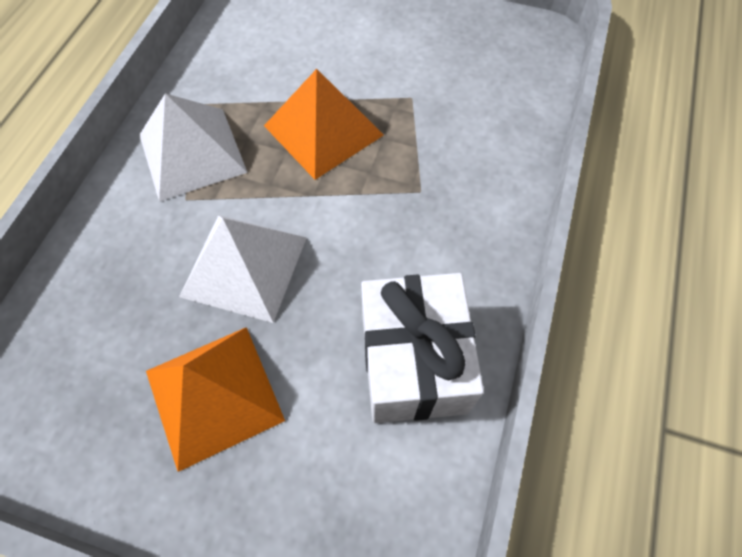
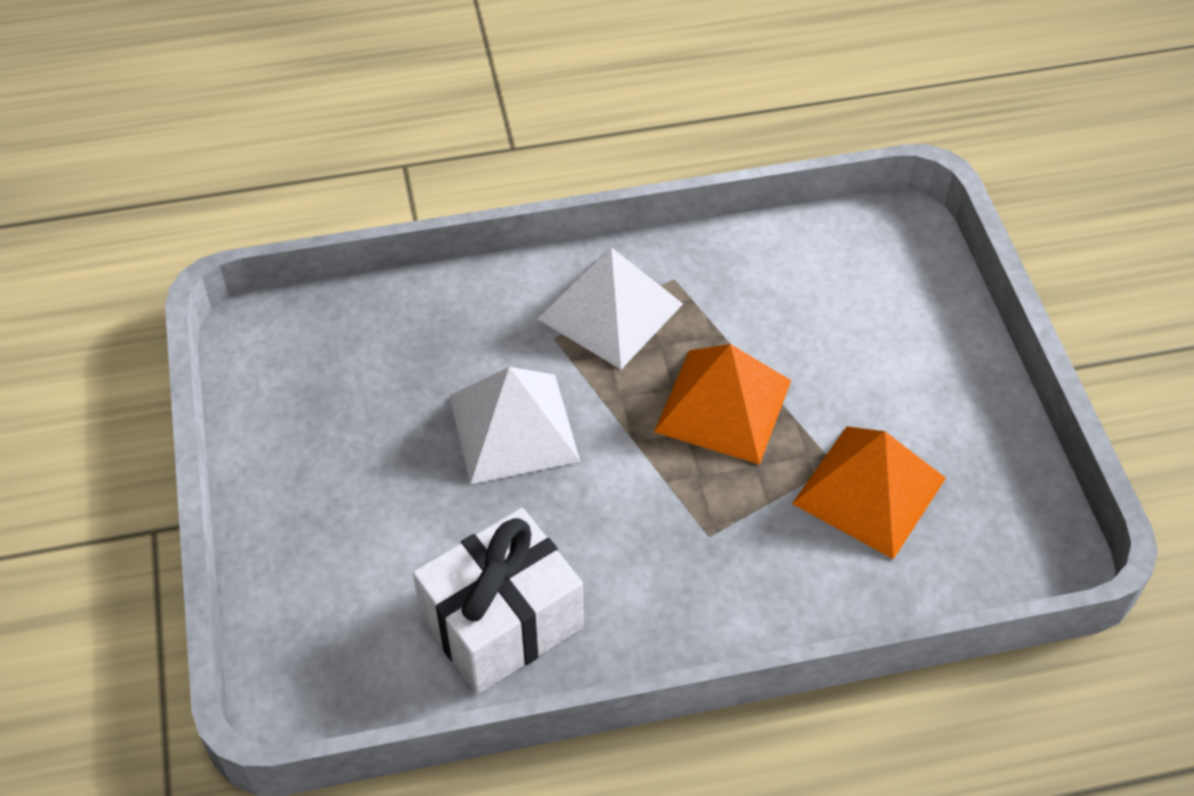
camera: 60 degrees right, 10 degrees down
(214, 395) = (373, 478): orange pyramid -> orange pyramid (869, 491)

